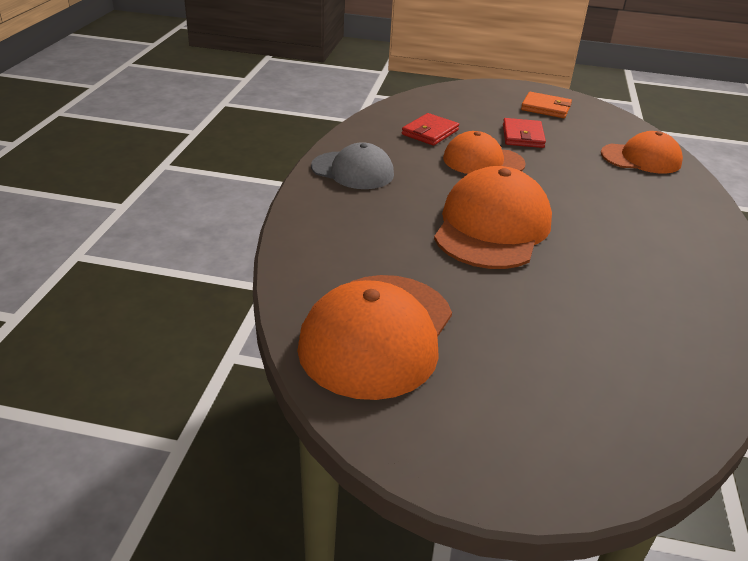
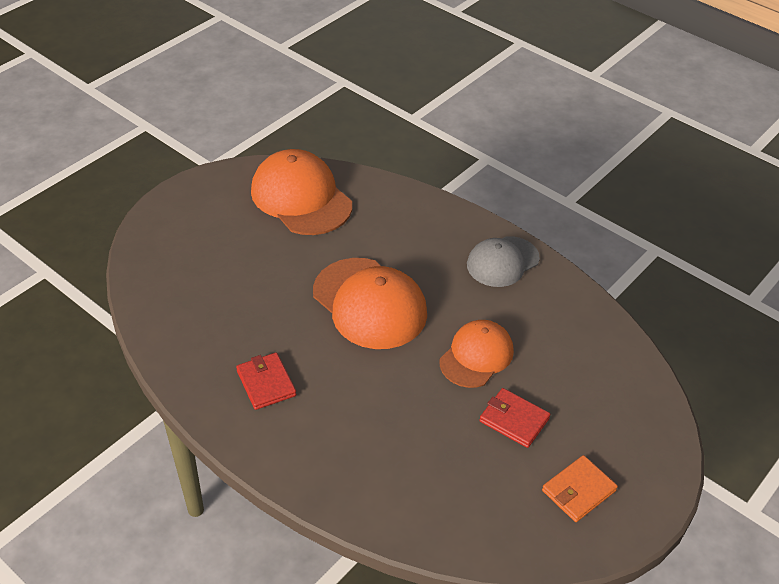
camera: 120 degrees right, 10 degrees up
(430, 132) = (555, 347): red wallet -> red wallet (266, 383)
(641, 158) = (414, 496): orange cap -> none

